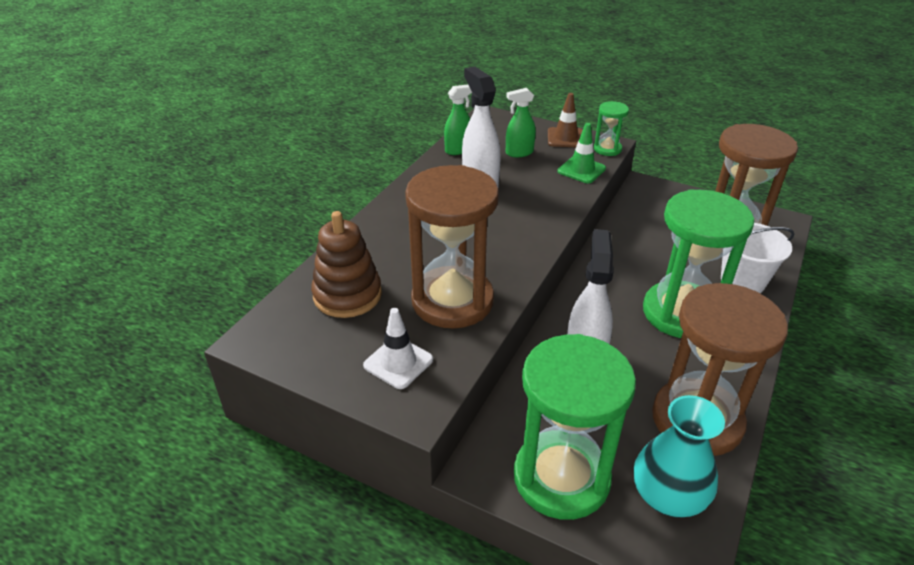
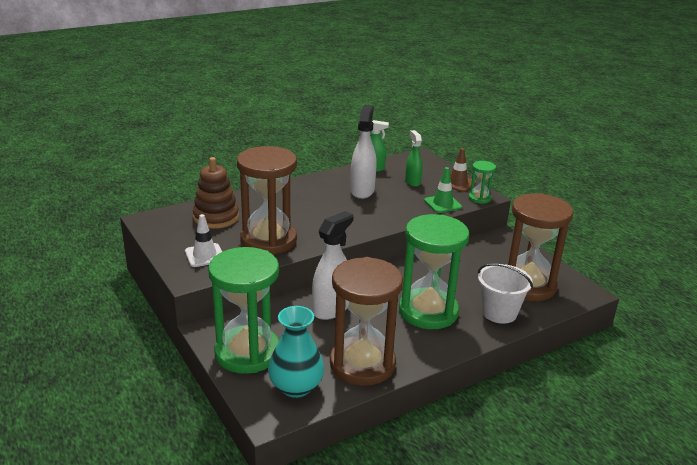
camera: 30 degrees right, 10 degrees down
(519, 153) = (412, 182): green spray bottle -> green spray bottle turned 60 degrees clockwise

